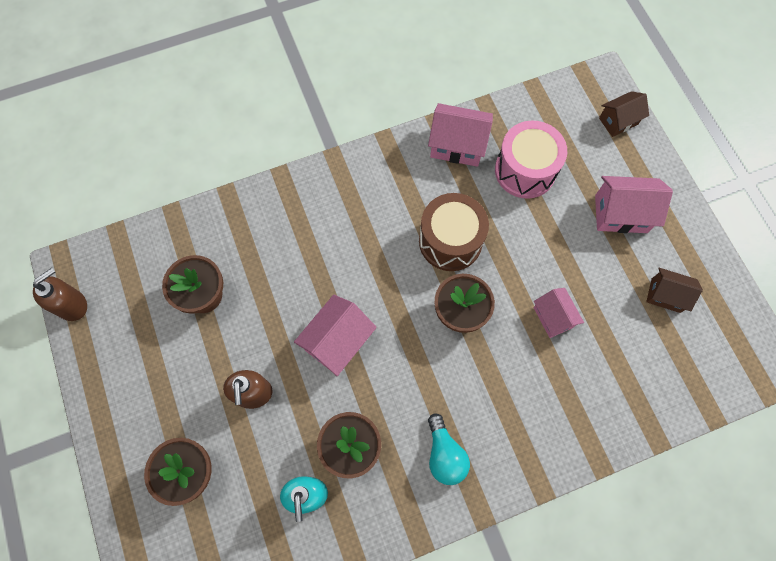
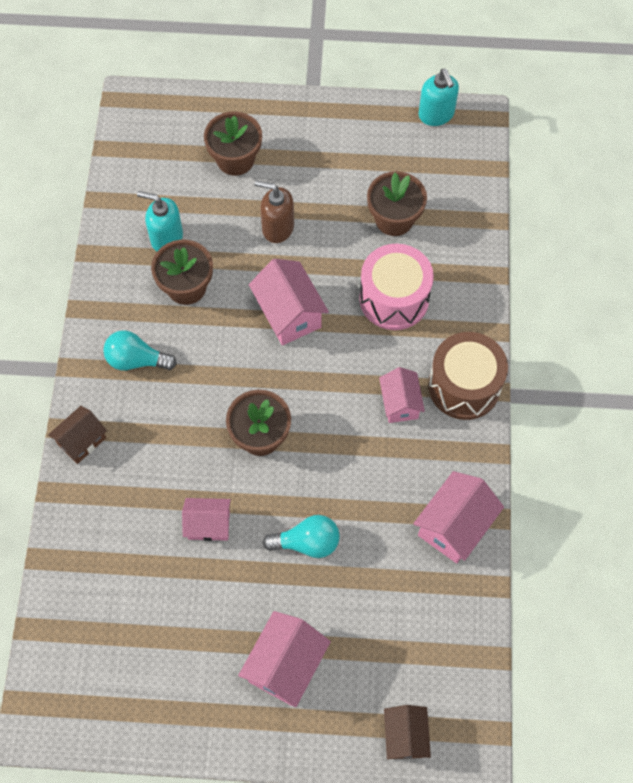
camera: 115 degrees right, 5 degrees down
(72, 305) = (436, 115): brown soap dispenser -> turquoise soap dispenser
(378, 220) = (400, 403): none -> pink house
(450, 241) = (342, 464): brown drum -> brown drum (464, 386)
(525, 170) = (389, 585): pink drum -> pink drum (394, 298)
(525, 239) = (307, 542): none -> turquoise light bulb
(665, 295) = (170, 658): brown house -> brown house (82, 441)

